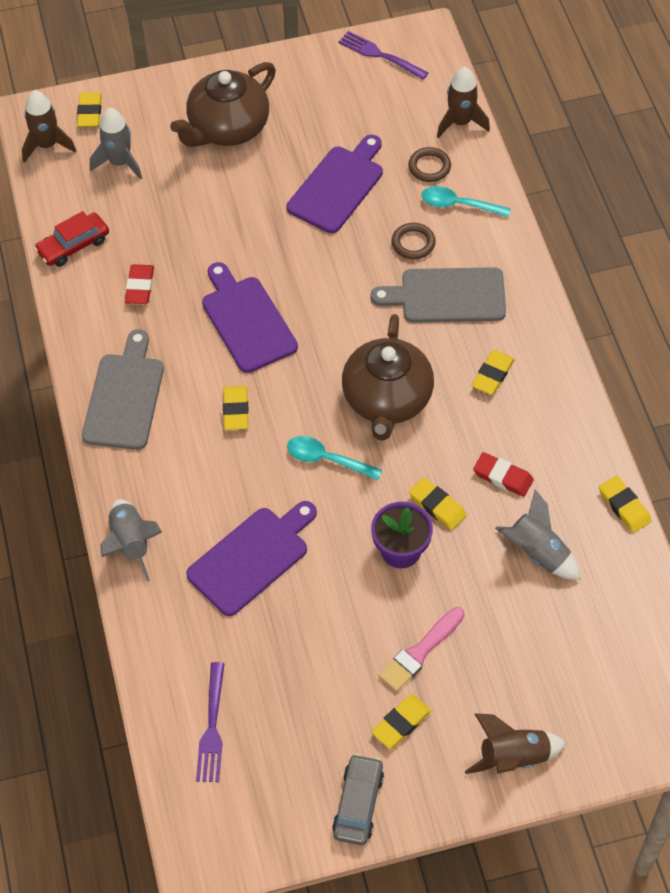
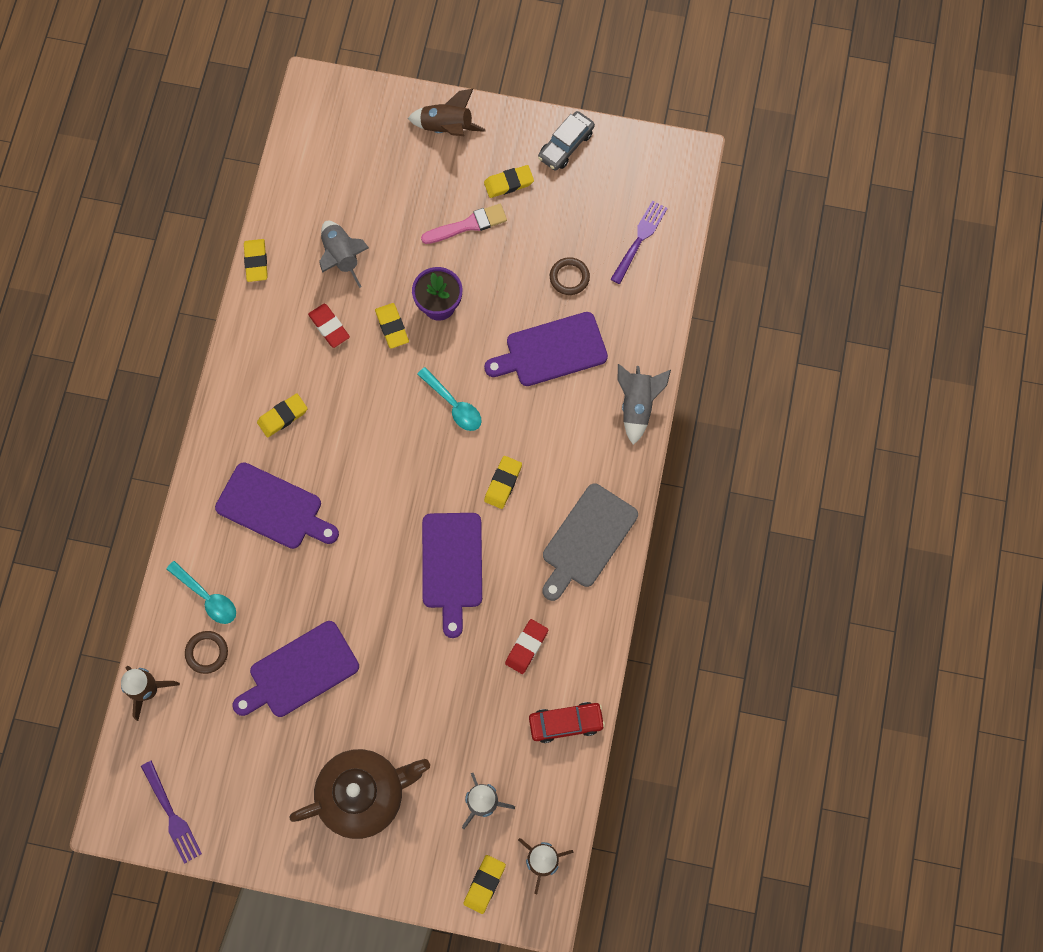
camera: 155 degrees left, 15 degrees up
(387, 400) = (378, 434): brown teapot -> none
(413, 243) = (270, 576): brown ring -> brown ring (569, 277)
(447, 296) = (273, 508): grey cutting board -> purple cutting board

